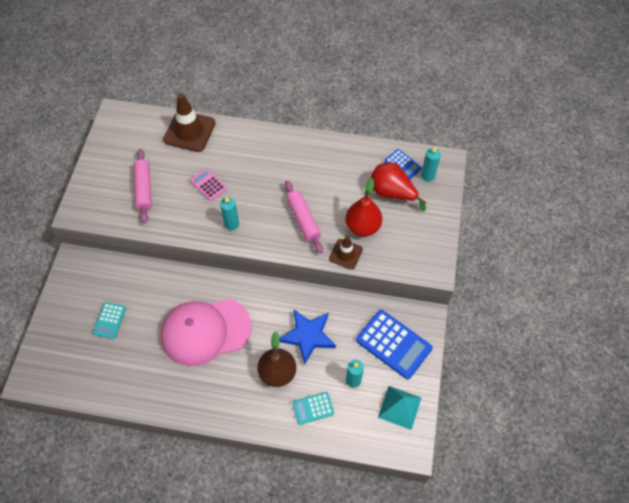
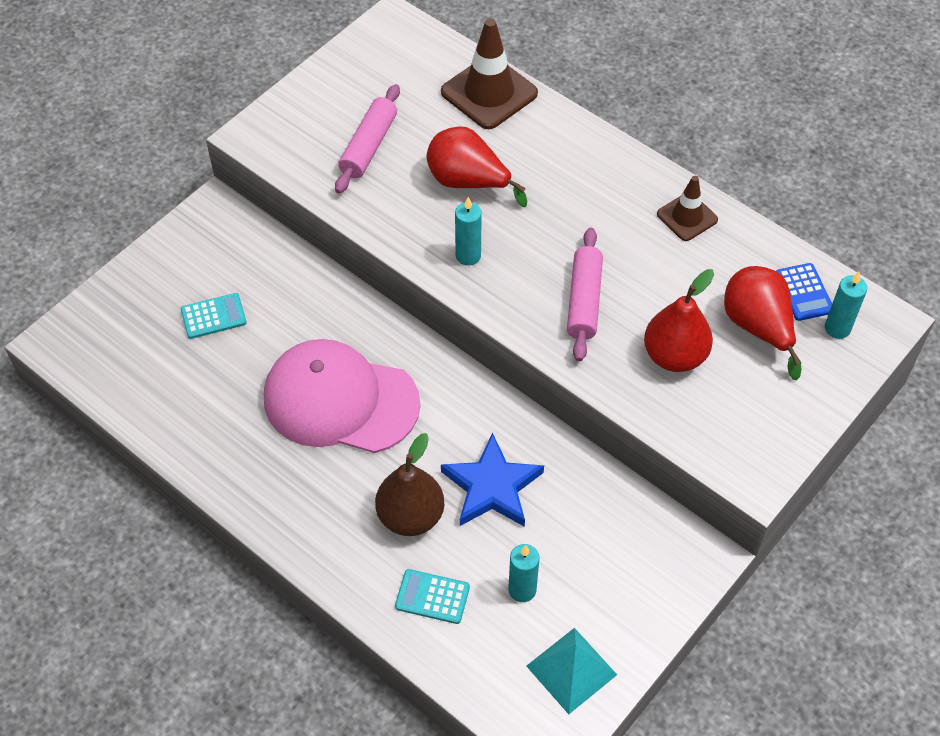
camera: 30 degrees right, 5 degrees down
(109, 320) = (213, 316): turquoise calculator -> turquoise calculator turned 150 degrees counterclockwise
(208, 184) = (468, 182): pink calculator -> red pear
(345, 254) = (619, 384): brown traffic cone -> brown traffic cone (687, 217)
(393, 344) = (623, 570): blue calculator -> none

